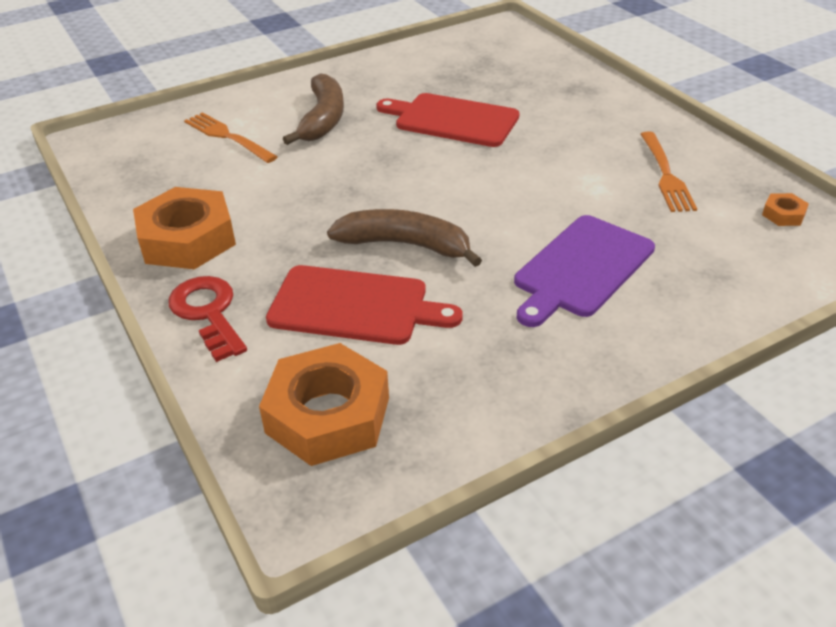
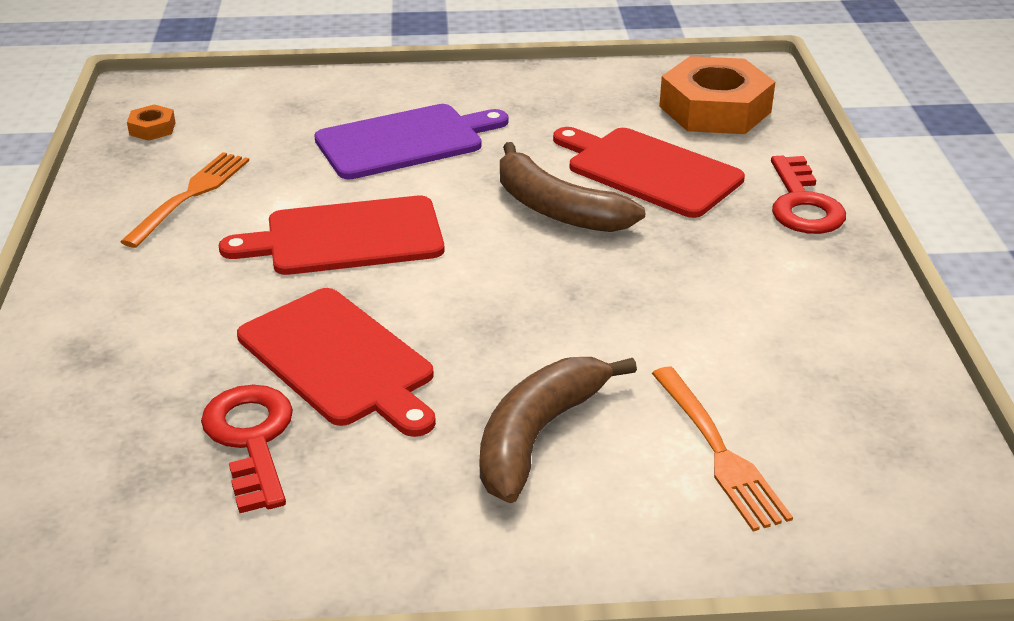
camera: 155 degrees left, 5 degrees down
(187, 239) = (815, 289): orange nut -> none
(456, 83) = (251, 439): none -> red key
(528, 180) = (346, 237): none -> red cutting board

